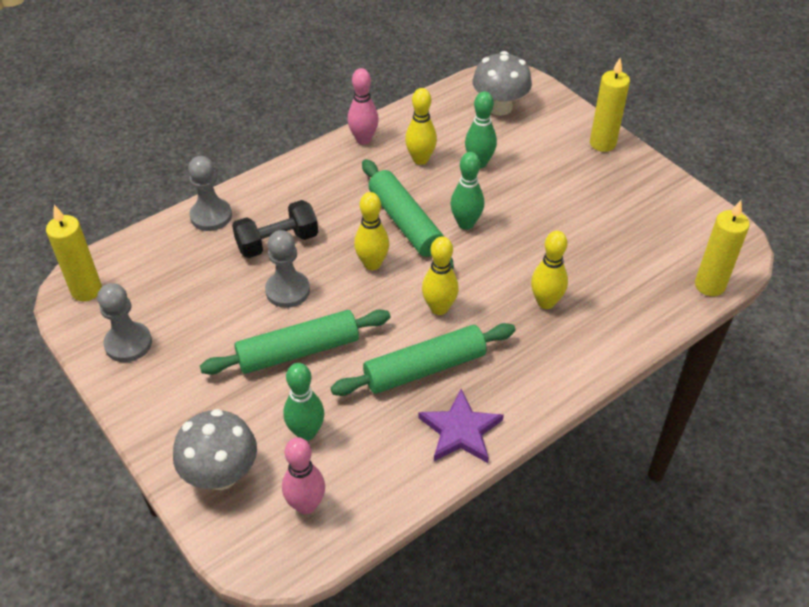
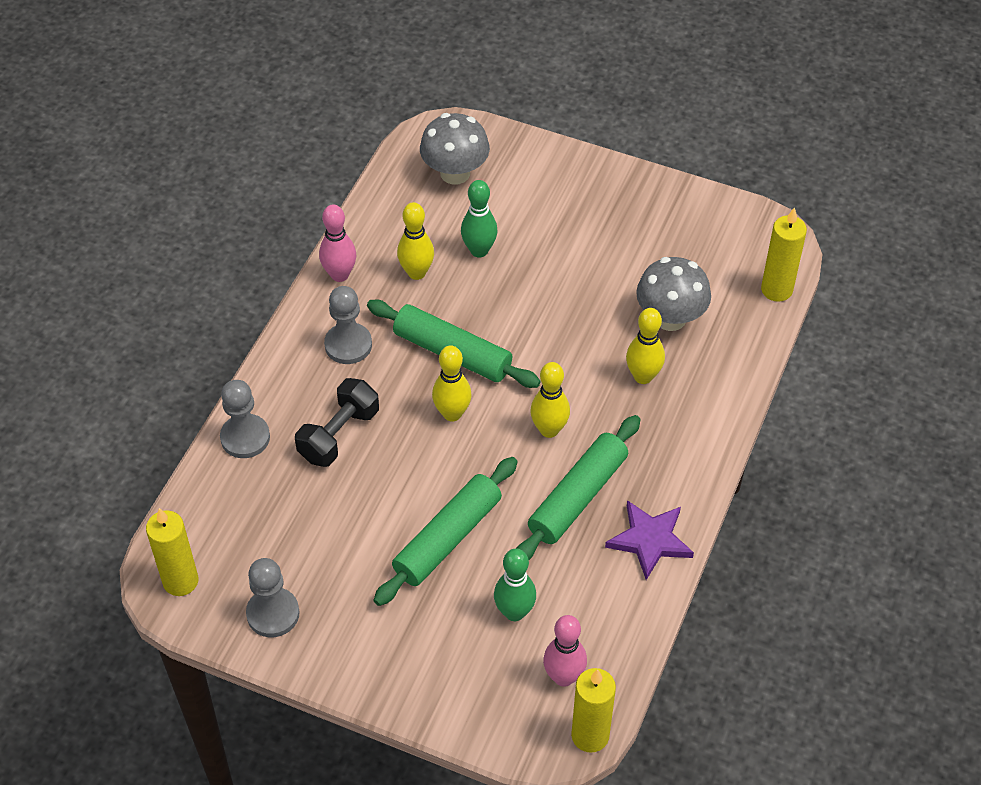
camera: 30 degrees left, 5 degrees up
(221, 474) = (466, 690): grey mushroom -> grey mushroom (670, 318)
(287, 290) = (389, 481): grey pawn -> grey pawn (348, 345)
(466, 224) = (513, 326): green bowling pin -> none
(602, 143) = (586, 173): yellow candle -> yellow candle (590, 735)

